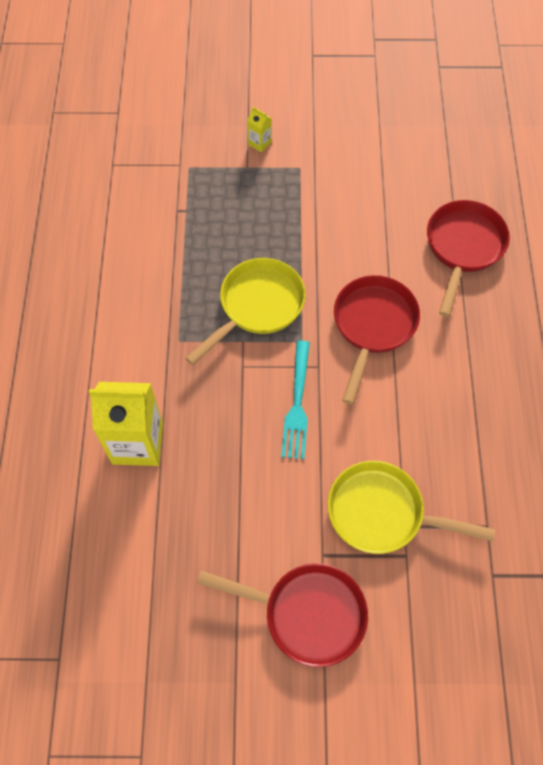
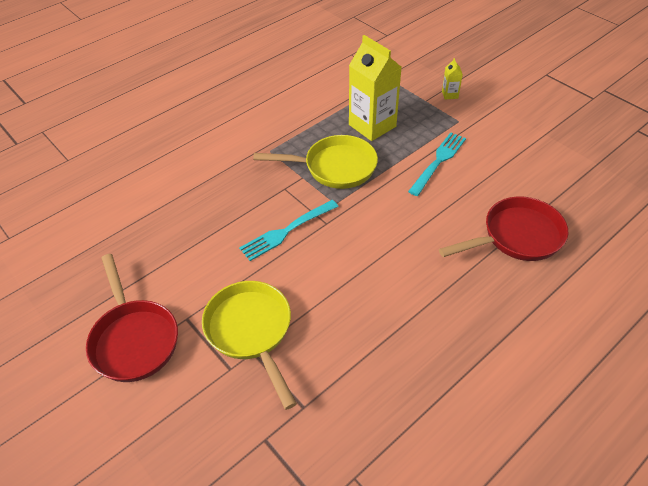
camera: 50 degrees right, 15 degrees down
(137, 443) = (181, 179): yellow carton -> yellow carton (372, 126)
(332, 226) = (438, 161): none -> turquoise fork
(372, 326) = (390, 230): red pan -> none

